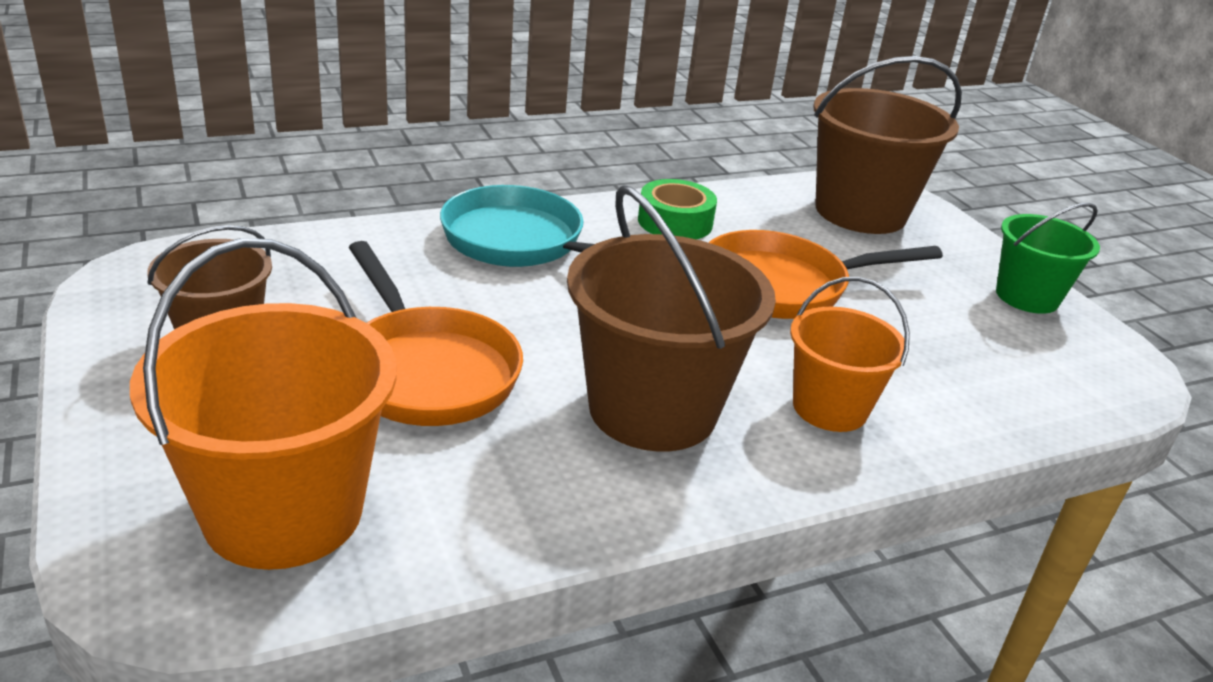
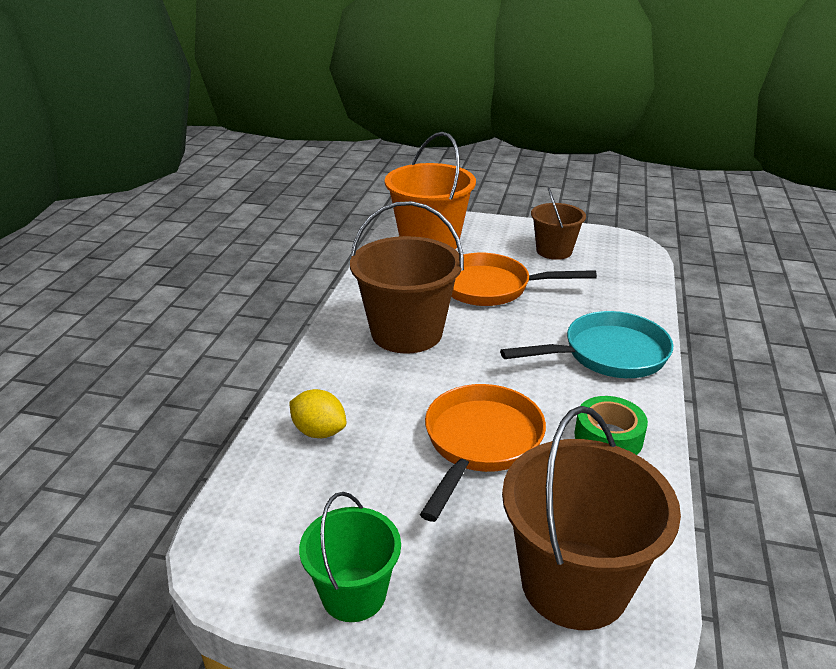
camera: 130 degrees right, 0 degrees up
(829, 408) = (350, 388): orange bucket -> none
(926, 397) = (319, 431): none -> yellow lemon

